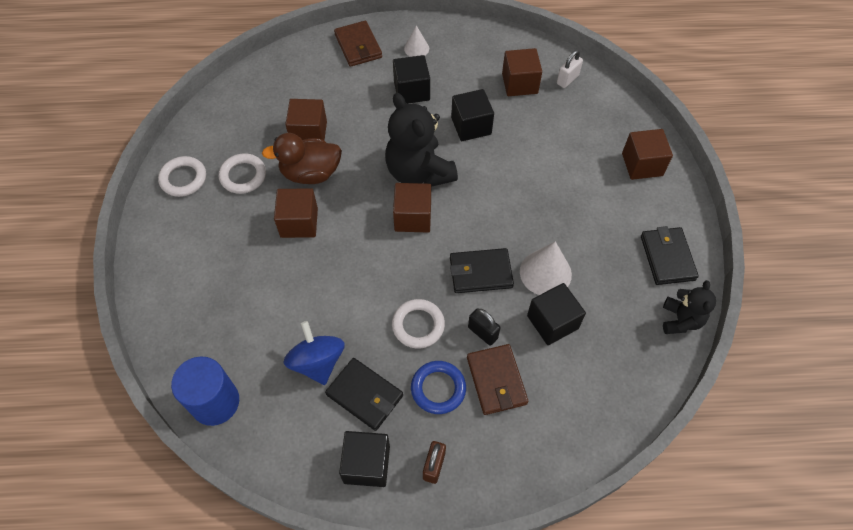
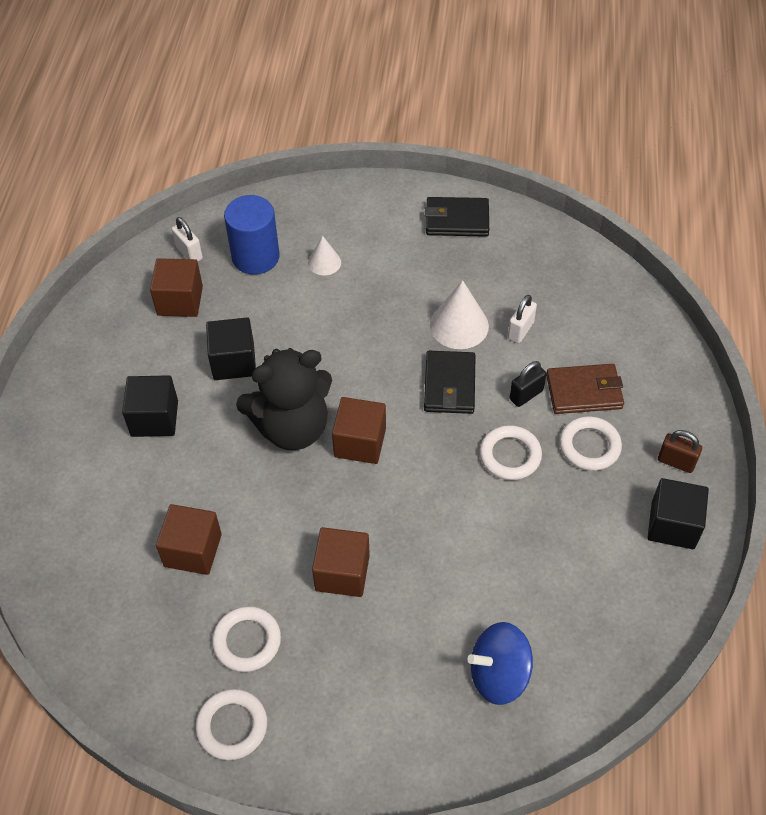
camera: 80 degrees left, 5 degrees down
(215, 402) = (590, 685): blue cylinder -> blue cylinder (255, 257)
(310, 173) = (264, 553): brown duck -> none
(317, 362) = (546, 565): blue spinning top -> blue spinning top (499, 674)
(358, 46) = (48, 474): brown wallet -> none
(365, 395) = (592, 519): black wallet -> none
(416, 48) = (78, 403): white cone -> white cone (324, 262)
(438, 389) = (589, 446): blue ring -> white ring
(552, 322) = (520, 330): black cube -> white padlock
(642, 164) = (334, 213): brown cube -> none
(680, 320) = (530, 227): black teddy bear -> none

